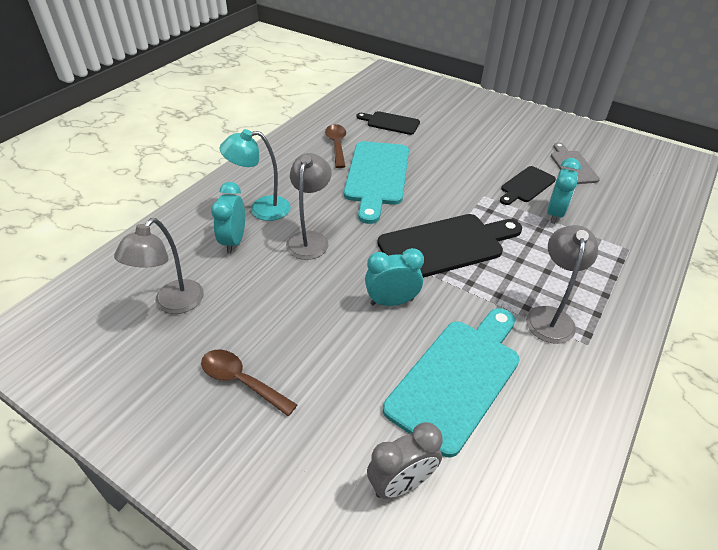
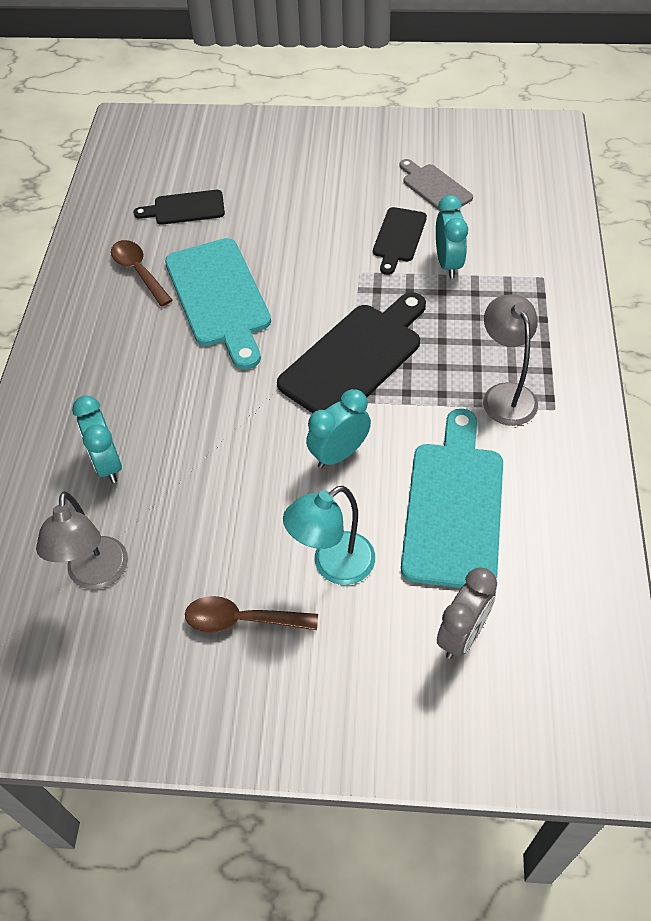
camera: 25 degrees left, 10 degrees up
(261, 209) = (109, 406): turquoise lamp -> turquoise lamp (333, 566)
(310, 239) = (197, 419): grey lamp -> none

